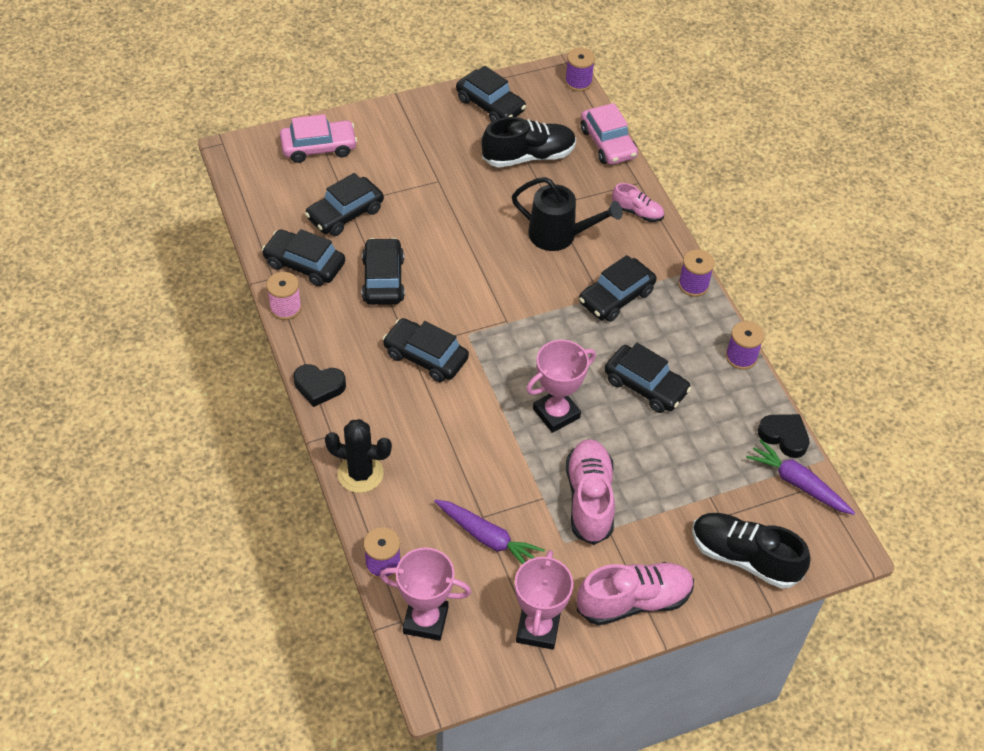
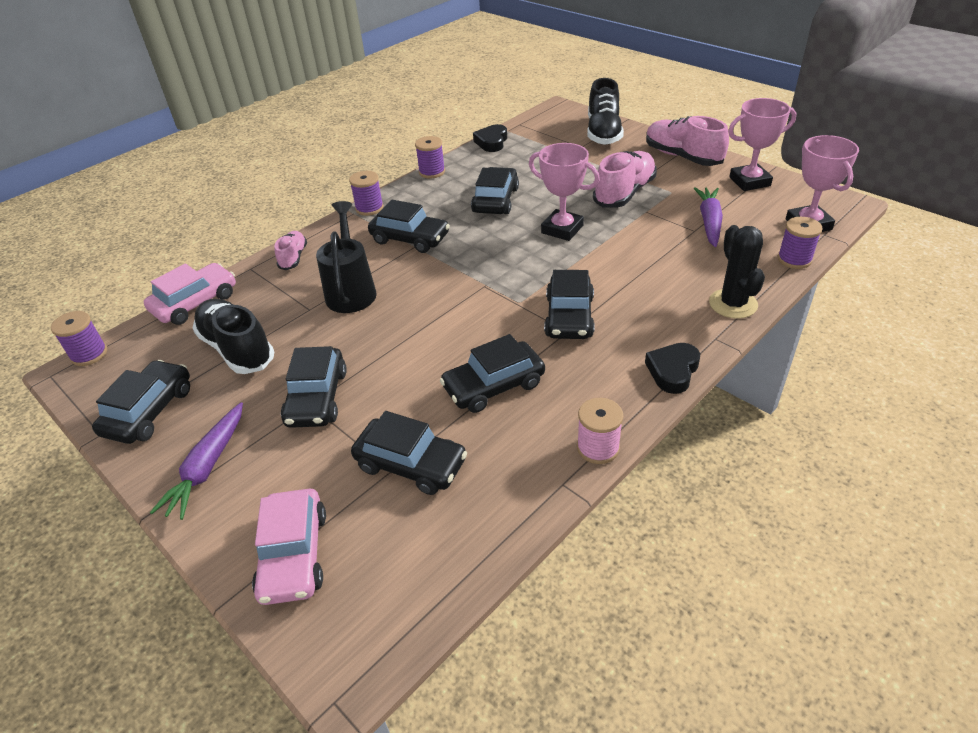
camera: 110 degrees left, 10 degrees down
(304, 264) = (519, 463): black car -> black car (317, 398)
(319, 147) = (294, 554): pink car -> pink car turned 150 degrees counterclockwise
(319, 387) = (673, 371): black heart -> black heart turned 135 degrees counterclockwise
(589, 499) = (624, 193): pink shoe -> pink shoe turned 150 degrees clockwise
(798, 483) = (526, 130): purple carrot -> purple carrot (207, 467)

